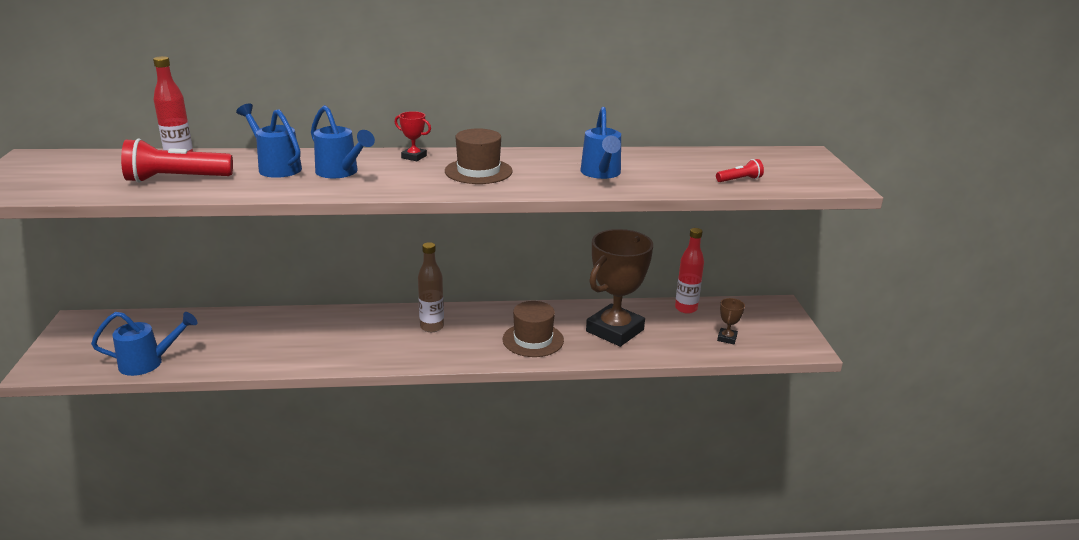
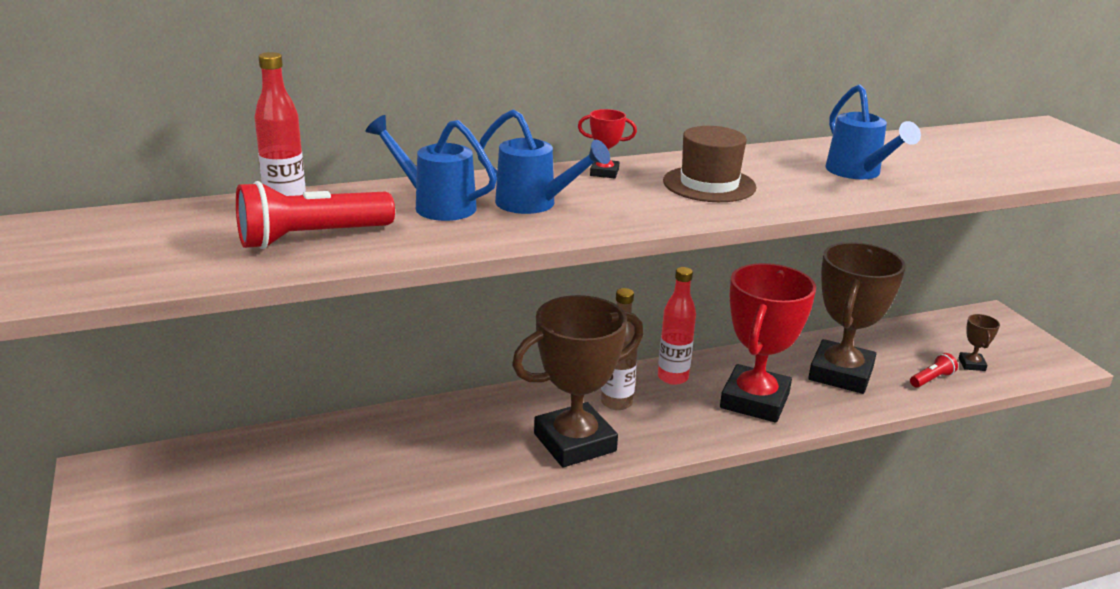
camera: 15 degrees left, 0 degrees up
(149, 363) = (259, 518): blue watering can -> none
(382, 348) = (575, 442): none -> brown trophy
(533, 340) = (755, 401): brown hat -> red trophy
(686, 308) = (897, 333): red bottle -> red bottle (673, 377)
(739, 180) = (1018, 165): red flashlight -> red flashlight (931, 379)

